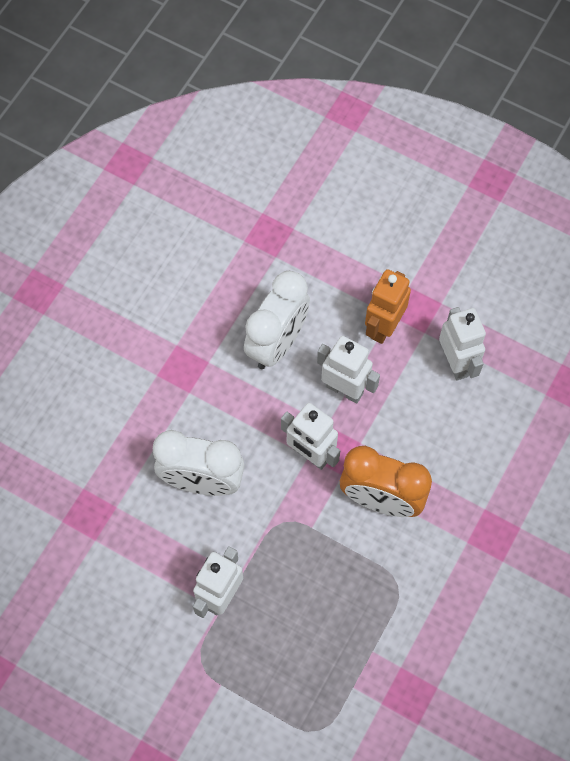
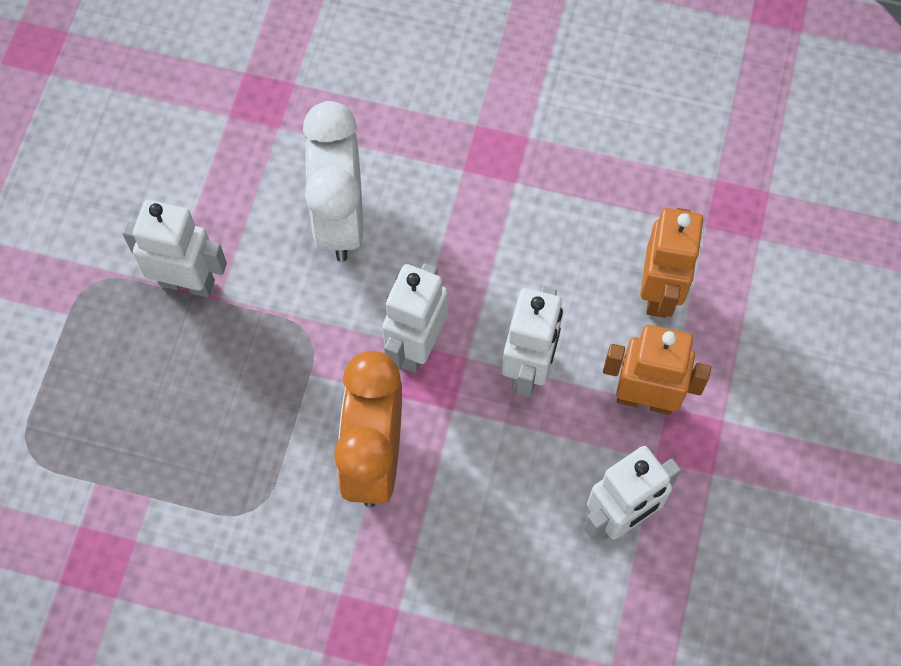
camera: 75 degrees right, 0 degrees up
(277, 343) = (571, 261): white clock -> none
(314, 297) = (660, 292): none -> orange robot

